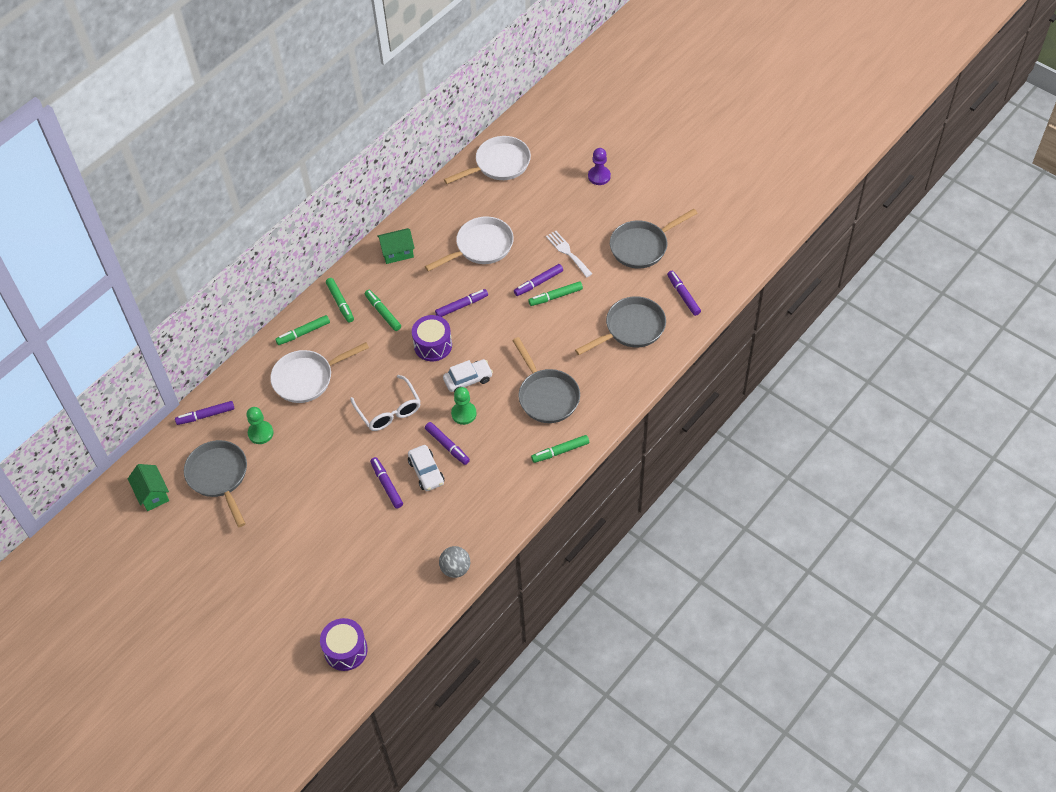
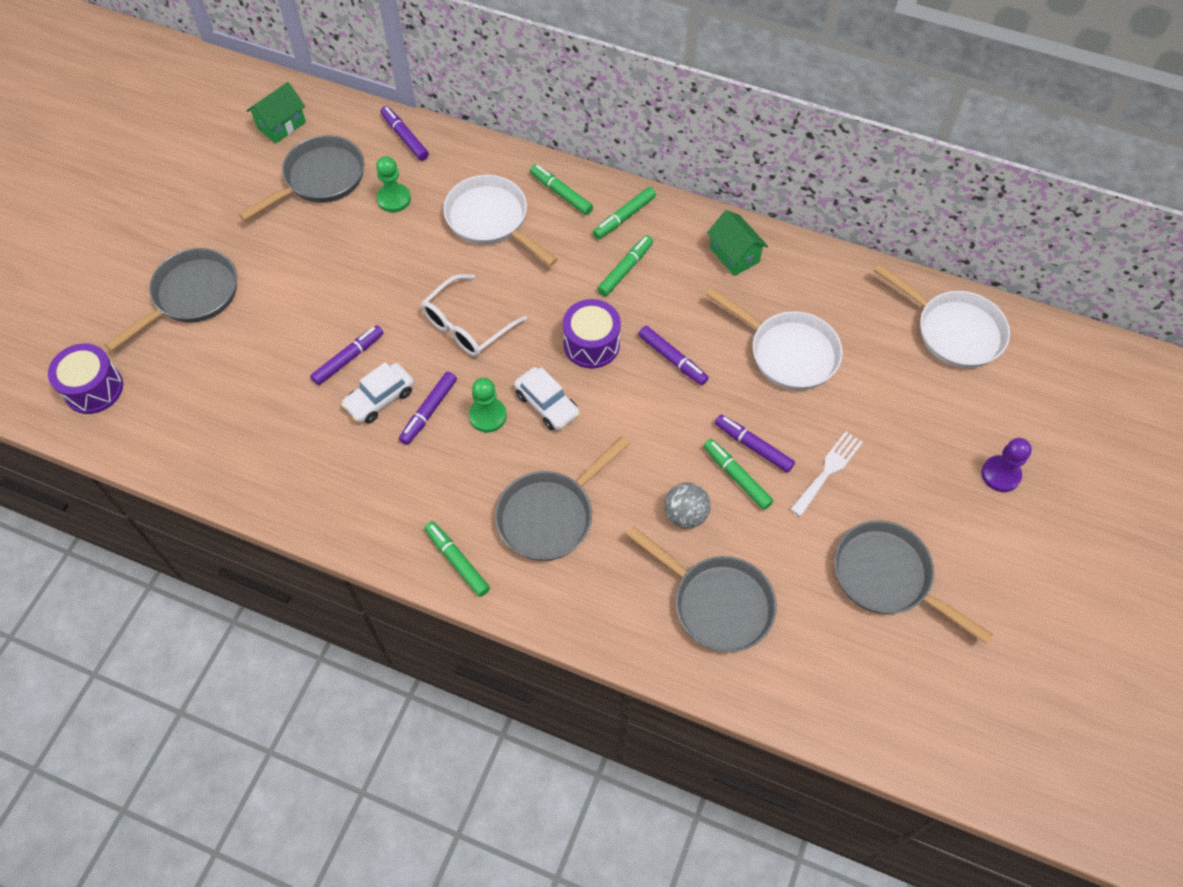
camera: 70 degrees right, 5 degrees up
(290, 576) = (191, 296): none -> grey pan
(455, 568) = (233, 479): grey ball -> grey ball (685, 514)
(683, 295) = (813, 668): purple marker -> none

